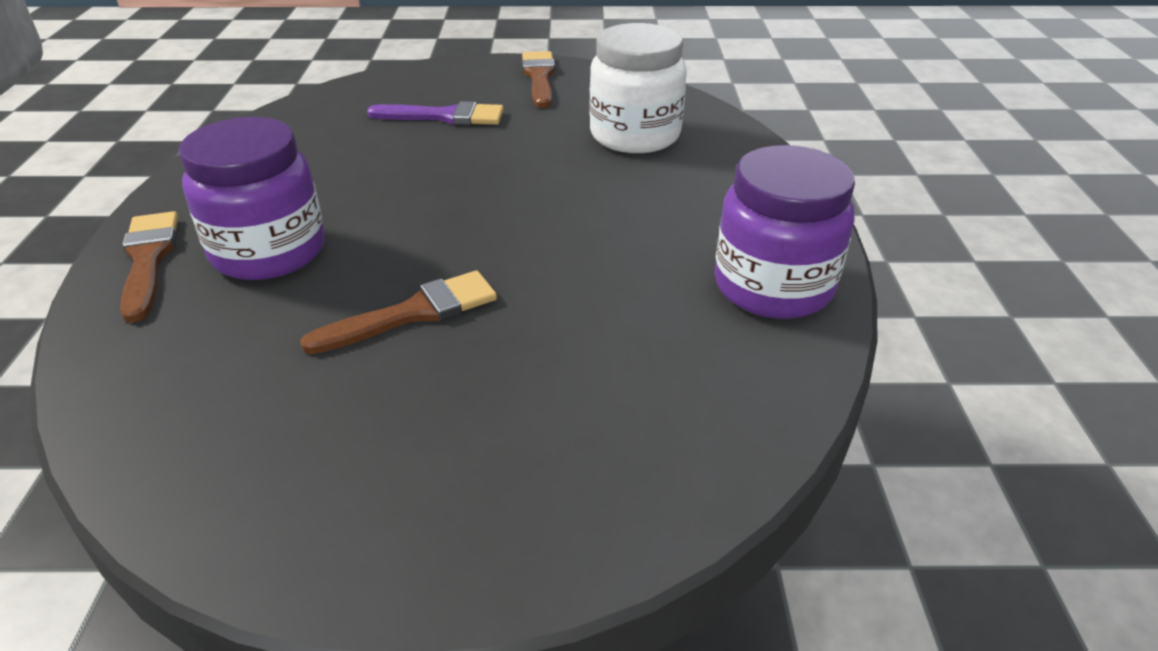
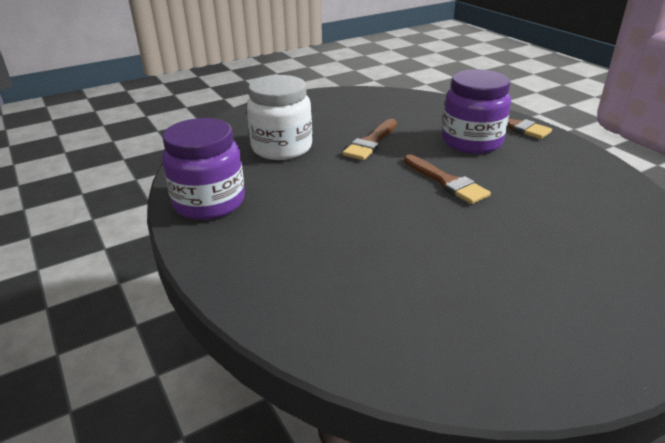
camera: 150 degrees right, 5 degrees down
(444, 116) = (553, 251): purple brush -> none
(539, 77) = (572, 345): brown brush -> brown brush (446, 182)
(635, 135) = (384, 291): white jar -> white jar (282, 148)

